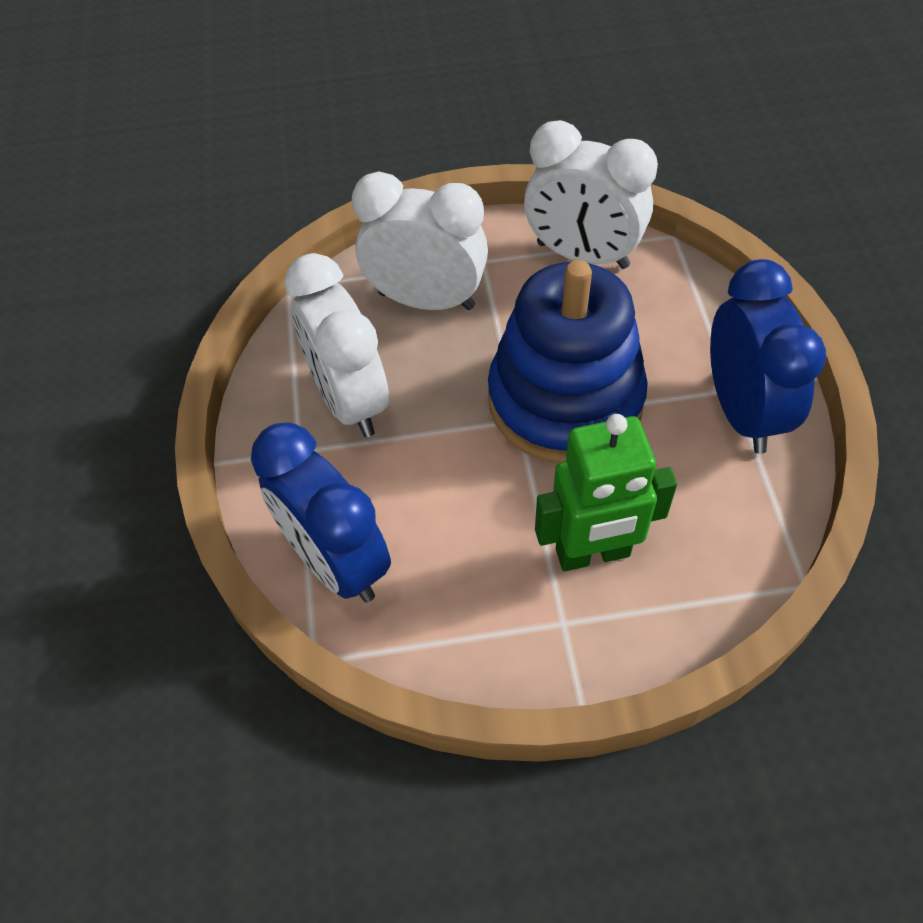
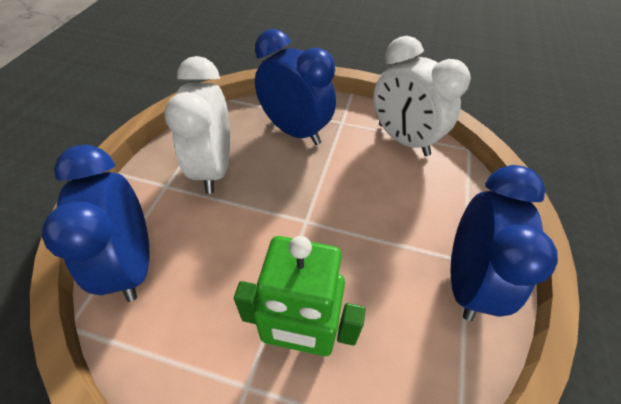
camera: 20 degrees right, 5 degrees down
(426, 300) = (295, 131): white clock -> blue clock
(565, 400) = (343, 221): blue stacking toy -> none

